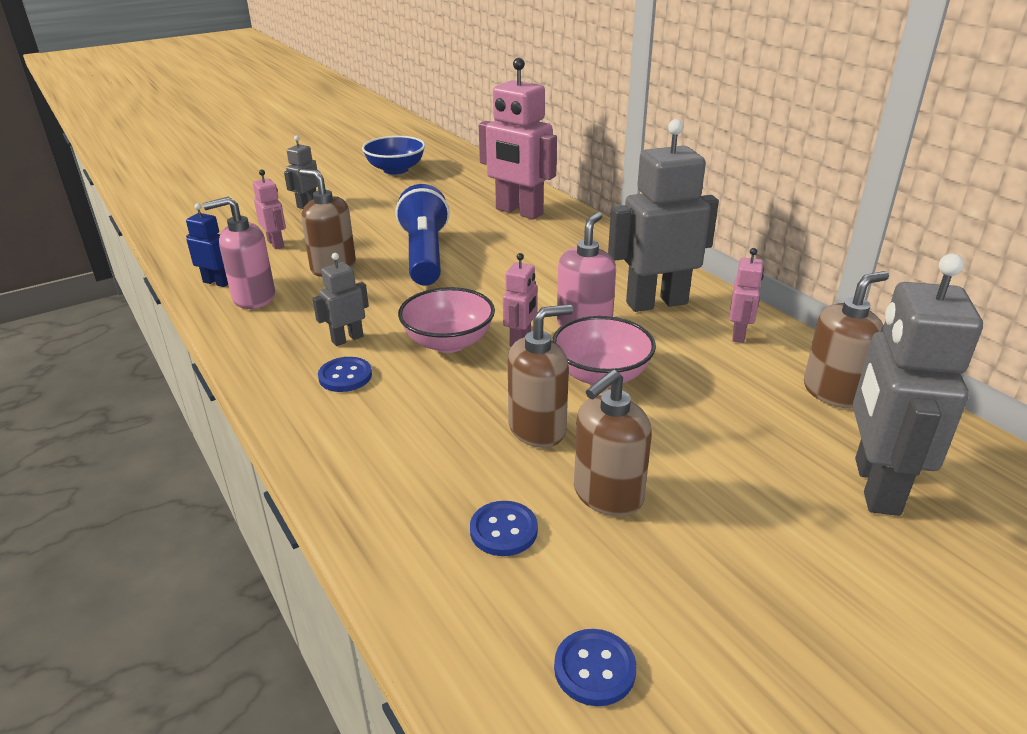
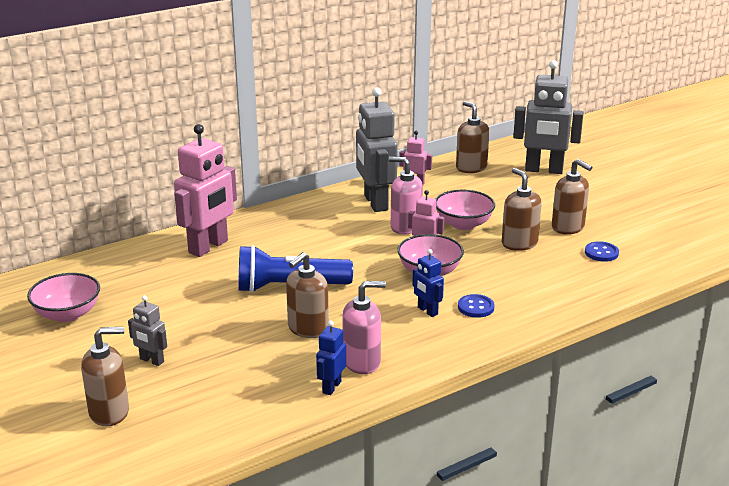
camera: 90 degrees left, 5 degrees down
(238, 196) = (109, 412): none -> brown soap dispenser
(253, 298) = (362, 362): pink soap dispenser -> pink soap dispenser turned 90 degrees counterclockwise
(276, 244) = (251, 366): pink robot -> none
(347, 339) = (427, 311): grey robot -> blue robot
(396, 170) = (67, 314): blue bowl -> pink bowl
(594, 669) = (670, 235): blue button -> none

